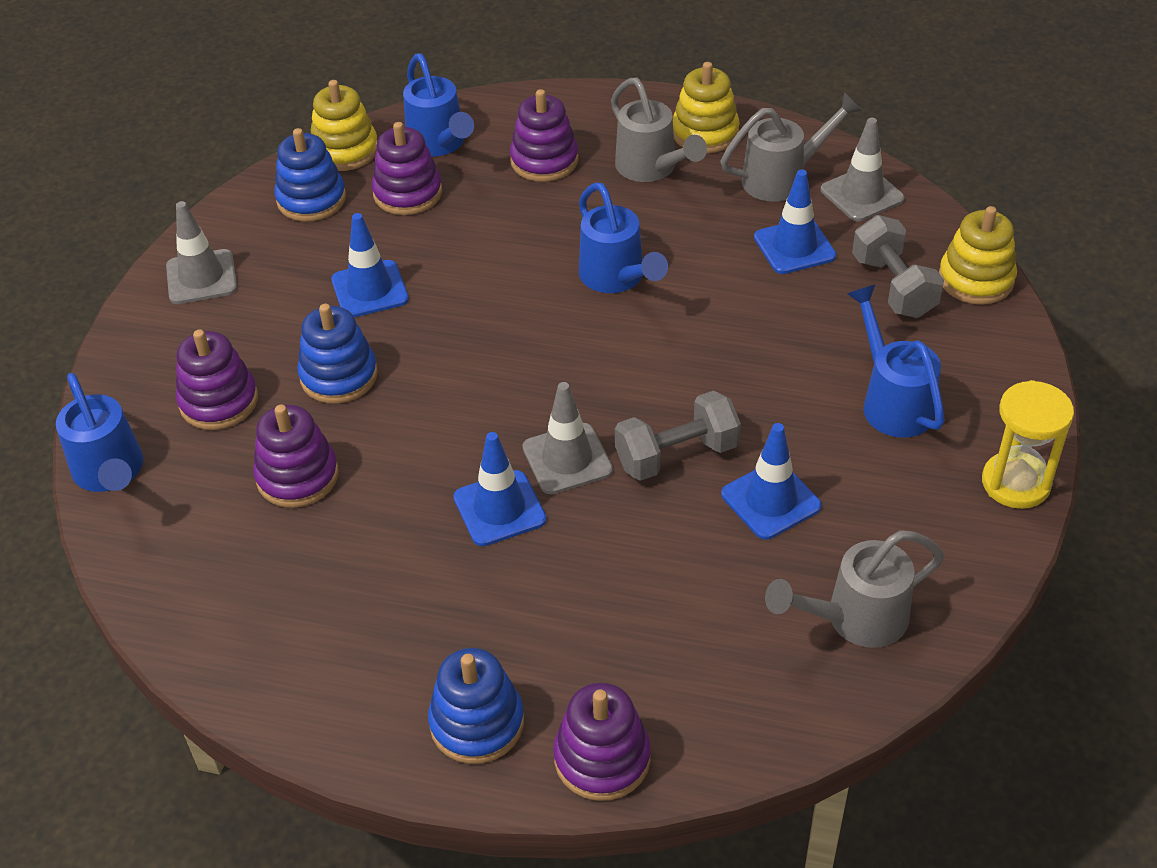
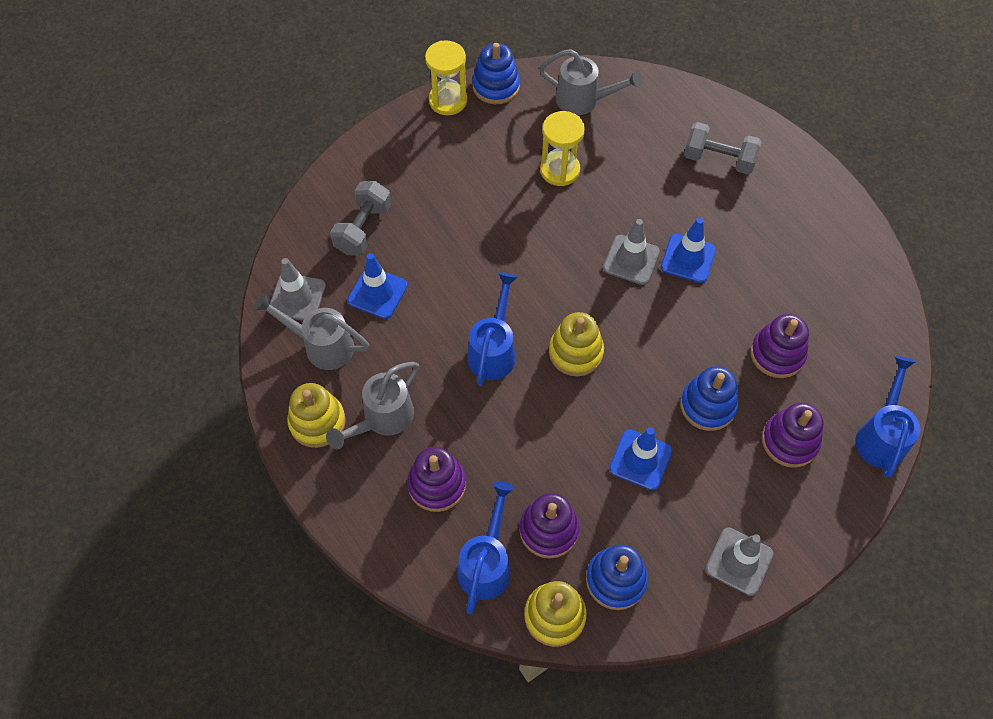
camera: 140 degrees left, 15 degrees up
(477, 723) = (781, 171): blue stacking toy -> blue stacking toy (496, 86)
(602, 758) = (741, 124): purple stacking toy -> none
(651, 169) = (382, 419): grey watering can -> grey watering can turned 150 degrees counterclockwise
(676, 455) = (577, 222): grey dumbbell -> grey dumbbell (718, 159)
(770, 500) = (559, 170): blue traffic cone -> yellow hourglass
(892, 401) = (447, 172): blue watering can -> none
(976, 279) = (320, 201): yellow stacking toy -> yellow stacking toy (575, 352)

